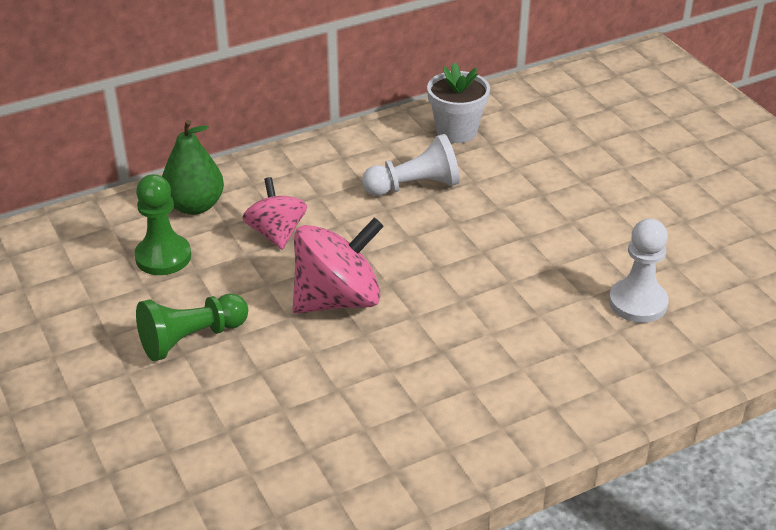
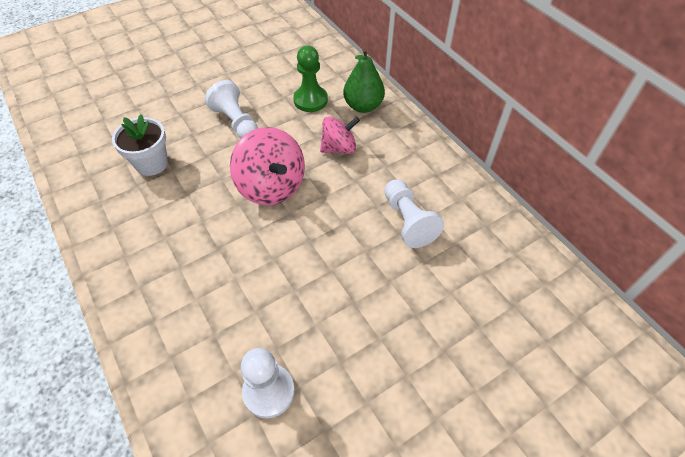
camera: 85 degrees right, 15 degrees up
(191, 339) = (236, 122): green pawn -> white pawn
(456, 131) = (494, 246): white flower pot -> white flower pot (151, 163)

